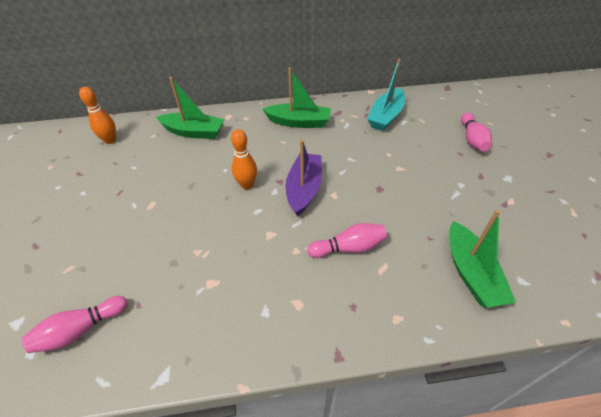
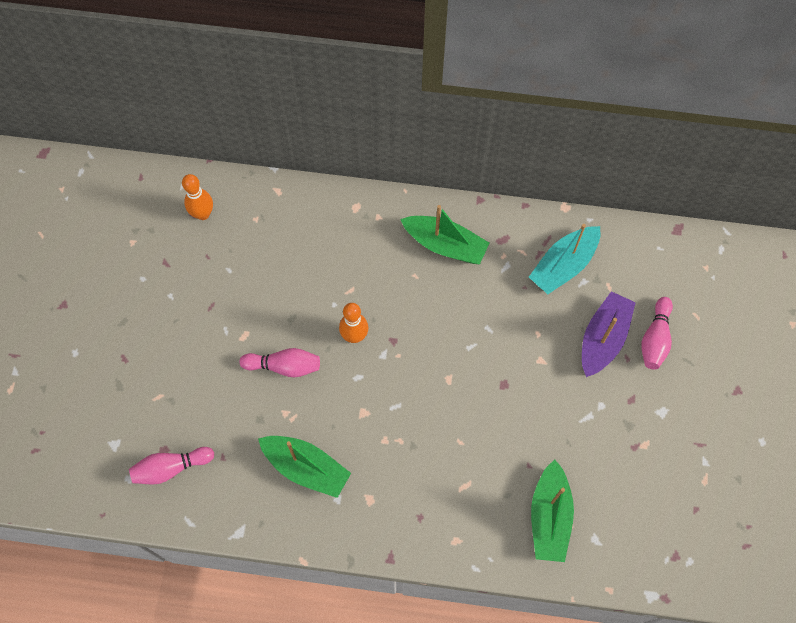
camera: 15 degrees right, 20 degrees up
(193, 132) = (307, 227): green boat -> green boat (306, 467)
(304, 189) = (417, 361): purple boat -> purple boat (603, 338)
(349, 248) = (439, 453): pink bowling pin -> pink bowling pin (284, 366)

